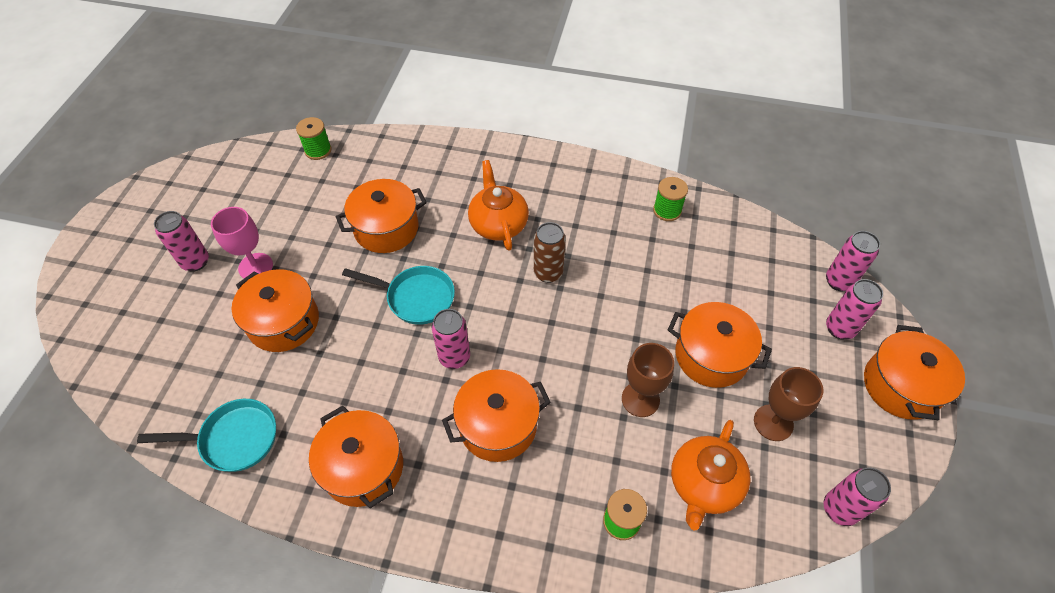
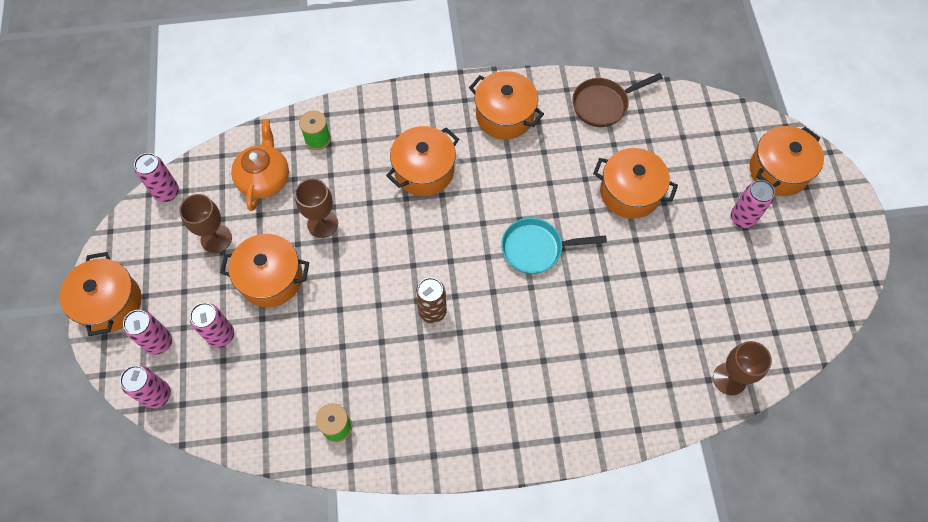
camera: 160 degrees right, 10 degrees up
(233, 439) = (603, 104): turquoise pan -> brown pan
(255, 267) = (689, 231): pink goblet -> none
(318, 150) = (729, 378): green spool -> brown goblet
(386, 228) = (601, 308): orange pot -> orange pot (778, 171)
(454, 357) = (479, 209): pink can -> pink can (221, 335)
(498, 224) = (500, 350): orange teapot -> none

